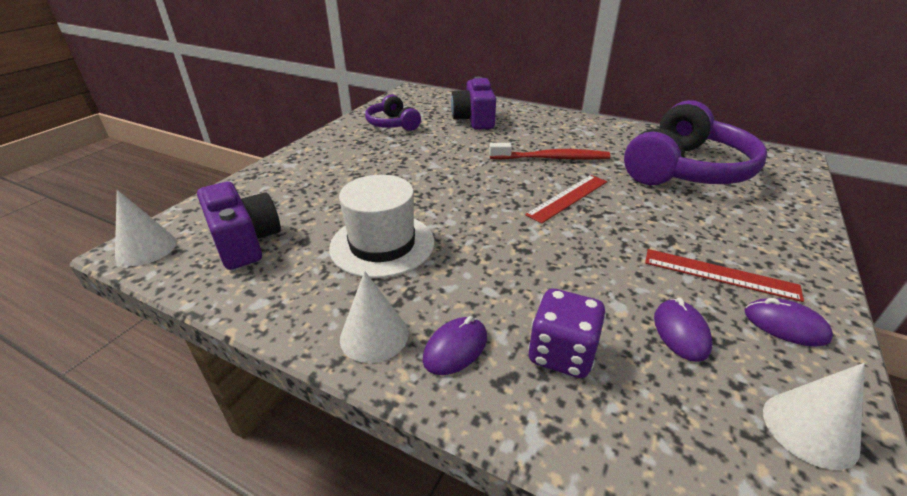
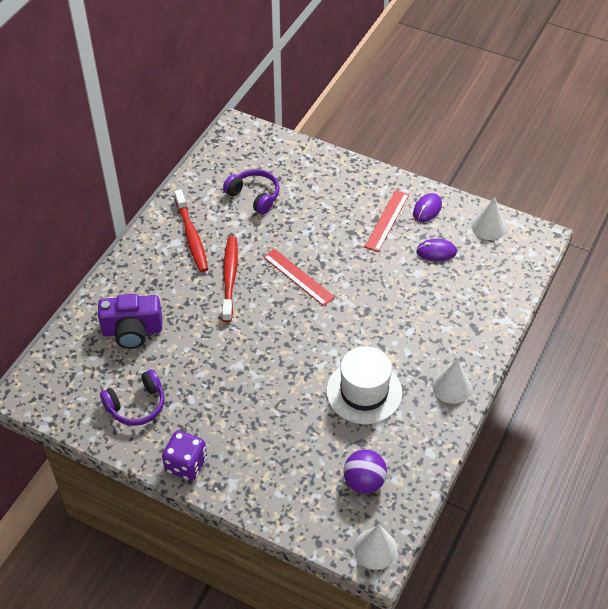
camera: 90 degrees left, 15 degrees up
(245, 242) = (364, 482): purple camera -> purple ball
(455, 348) = (457, 349): purple mouse -> none
(561, 353) = (456, 303): purple dice -> purple dice (186, 465)
(601, 139) = (191, 236): none -> red toothbrush
(686, 169) = (254, 196): purple headphones -> purple headphones, size x0.52

